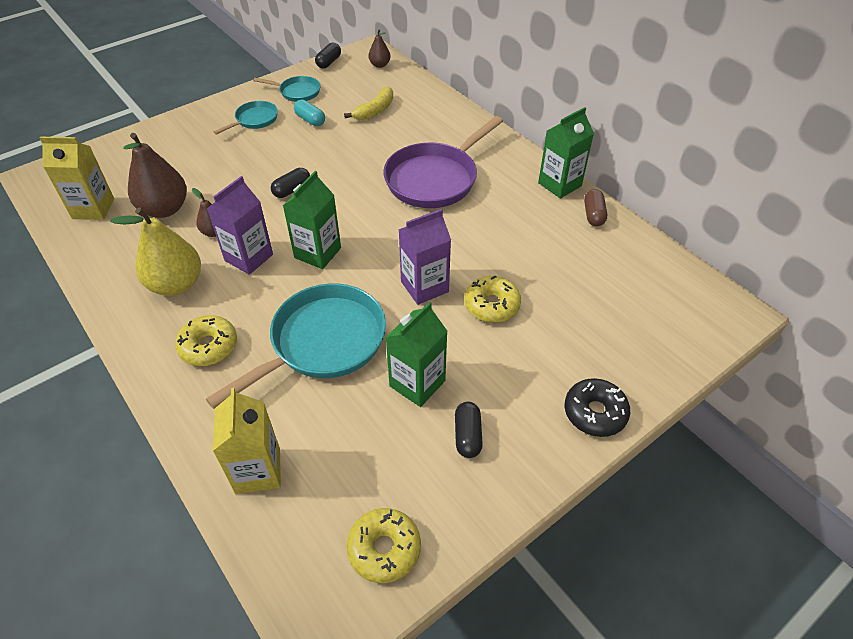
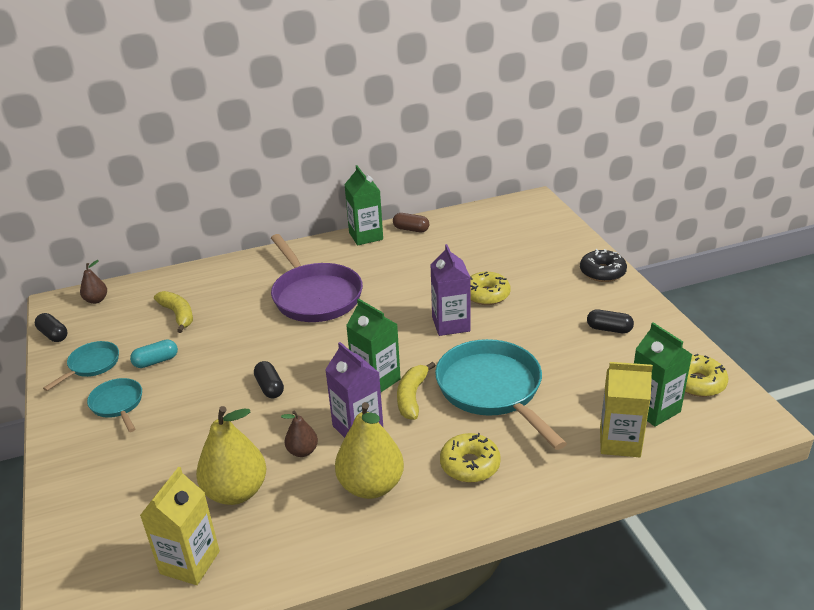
camera: 70 degrees left, 15 degrees down
(165, 209) = (236, 492): brown pear -> yellow pear
(298, 283) = (412, 397): none -> yellow banana
(417, 383) = (554, 344): green carton -> green carton (654, 409)

